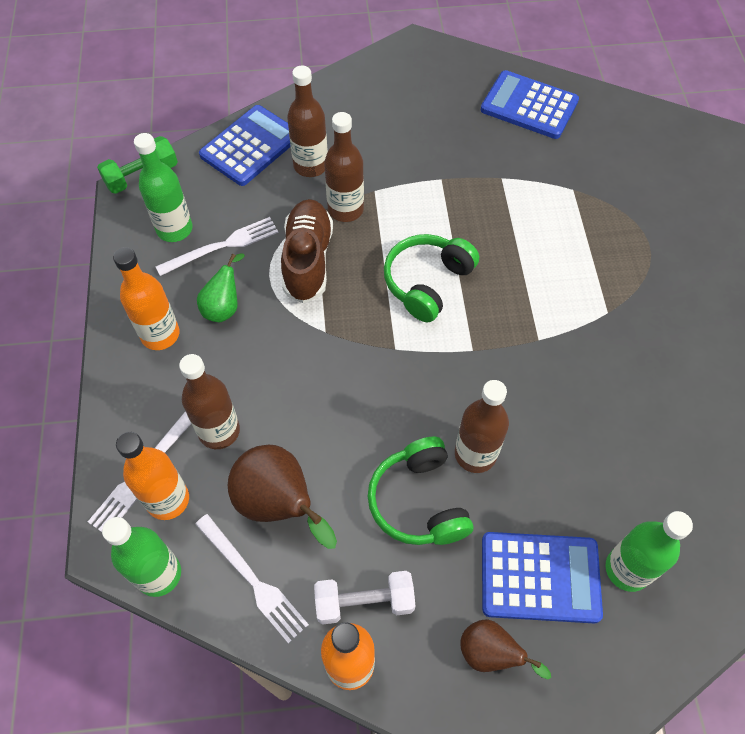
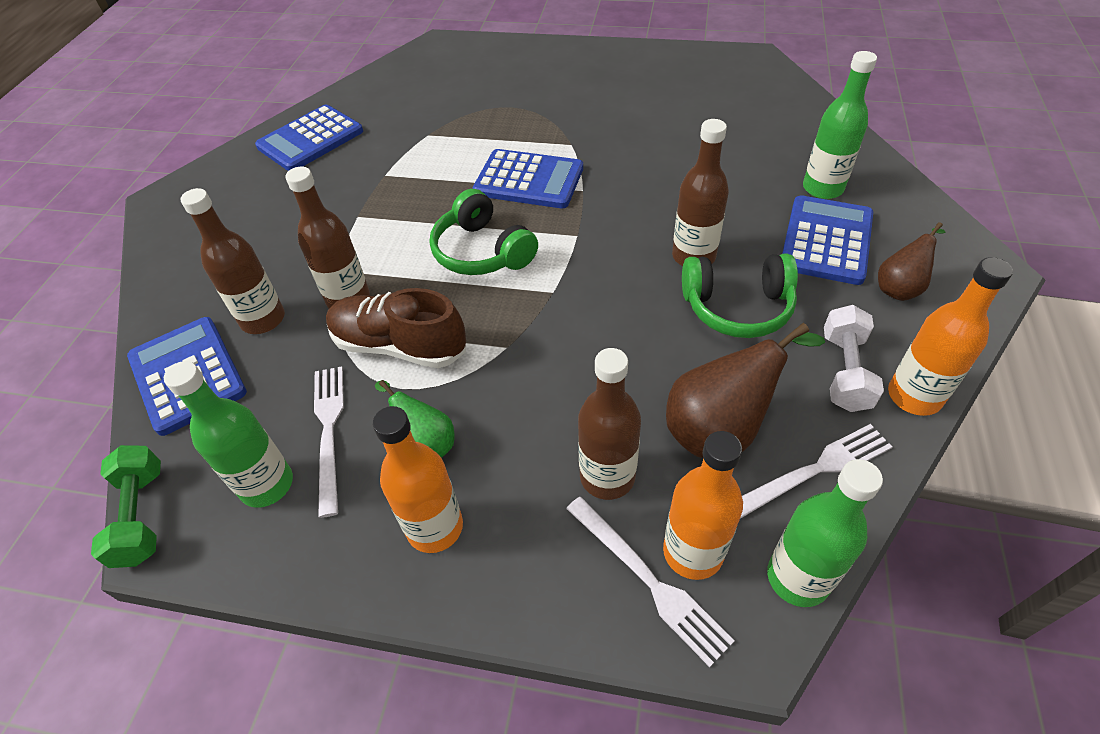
camera: 70 degrees left, 10 degrees down
(536, 291) = (529, 180): none -> blue calculator

